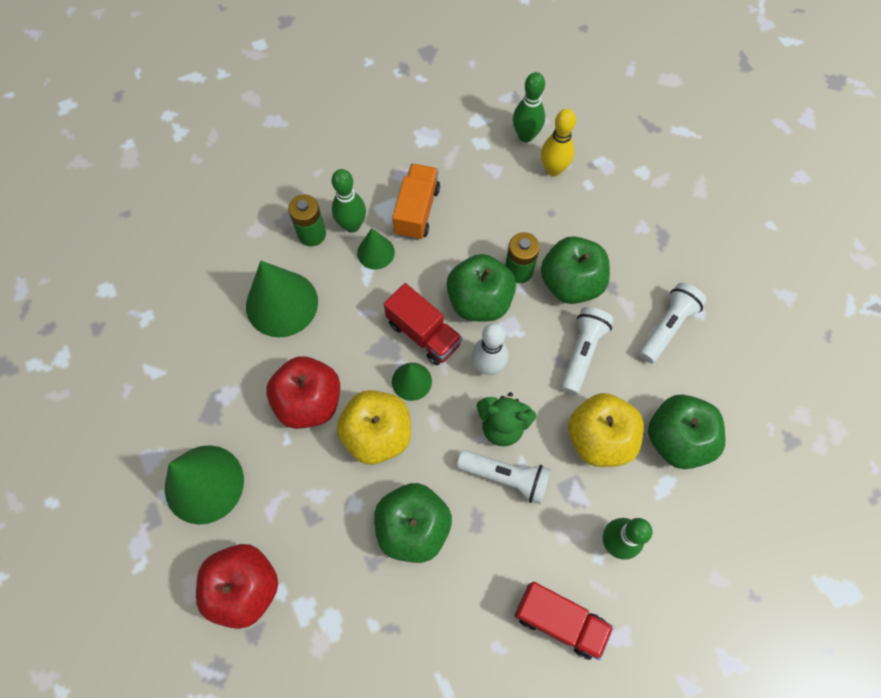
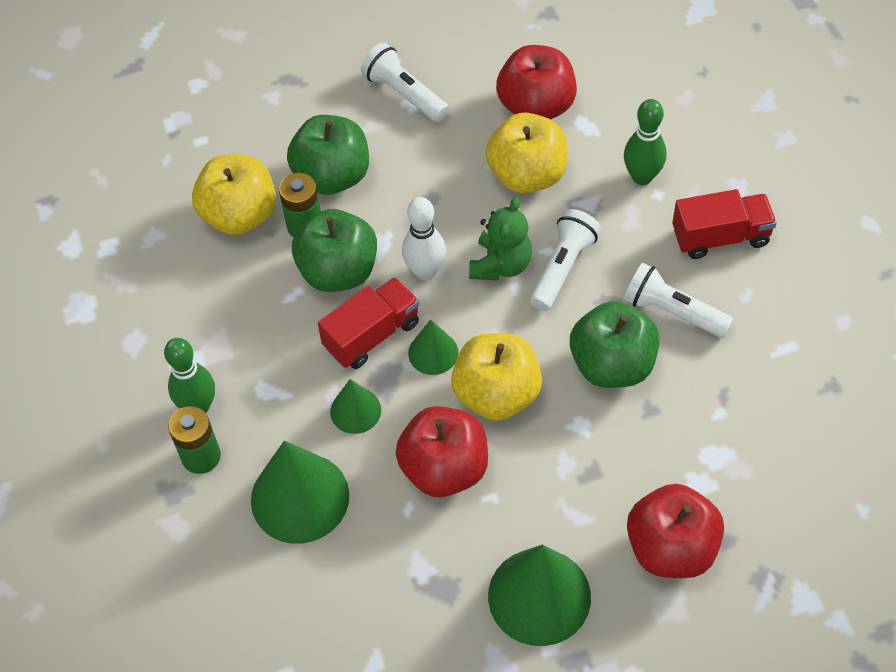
camera: 80 degrees left, 10 degrees down
(375, 252) = (246, 380): green cone -> green cone (355, 411)
(417, 211) = (194, 328): orange truck -> none
(522, 223) = (240, 215): none -> yellow apple
(525, 136) = (111, 196): green bowling pin -> none
(553, 169) = (170, 173): yellow bowling pin -> none
(559, 621) = (720, 237): red truck -> red truck turned 45 degrees clockwise
(582, 352) = (423, 177): white flashlight -> white flashlight (672, 312)
(677, 439) = (536, 106): green apple -> red apple

